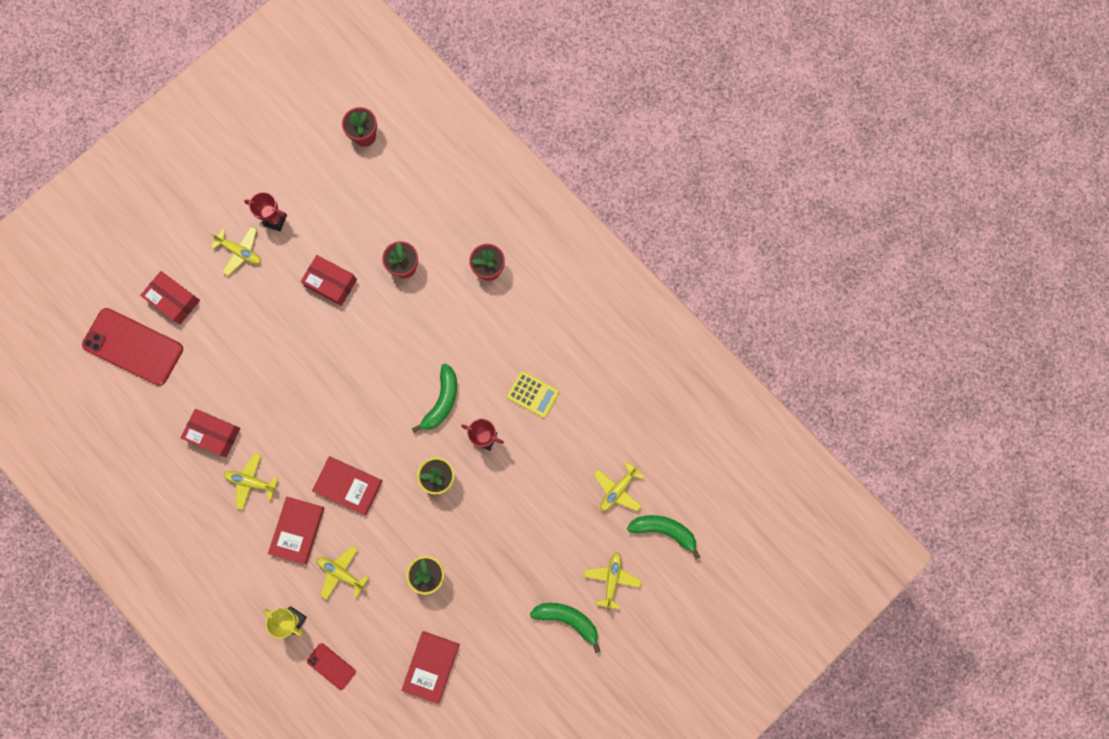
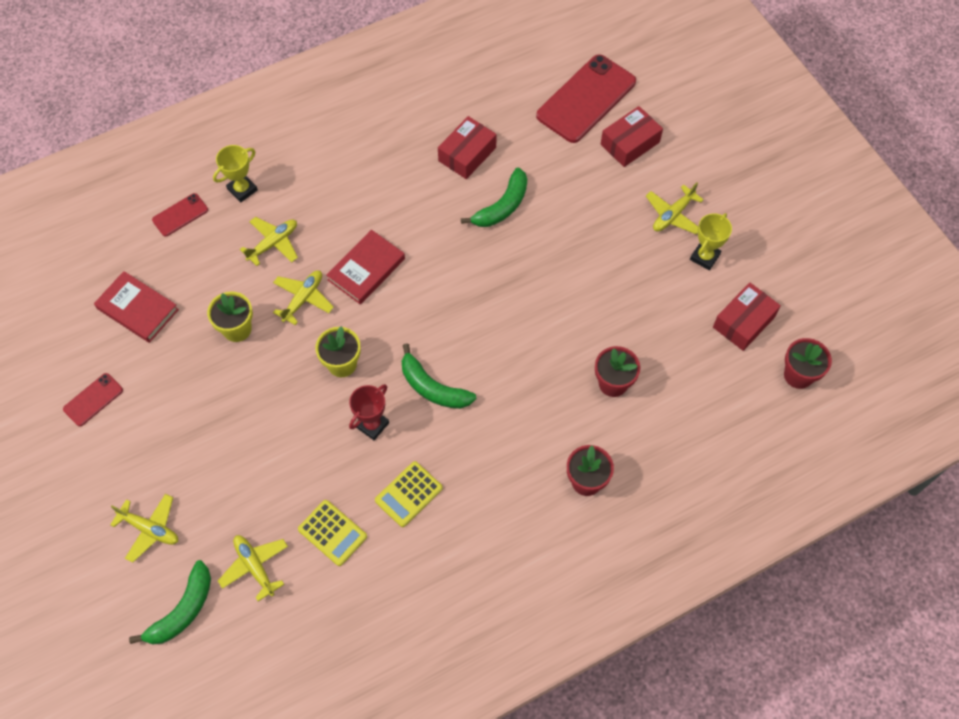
camera: 105 degrees right, 15 degrees down
(251, 482) = (403, 179): yellow plane -> yellow plane (303, 299)
(275, 220) = (704, 257): red trophy -> yellow trophy
(297, 530) = (335, 211): red book -> none
(331, 283) = (612, 299): red box -> red box (743, 322)
(520, 669) = (93, 399): none -> red phone
(567, 619) = (125, 465): green banana -> green banana (502, 206)
(577, 441) = (332, 533): none -> yellow calculator

